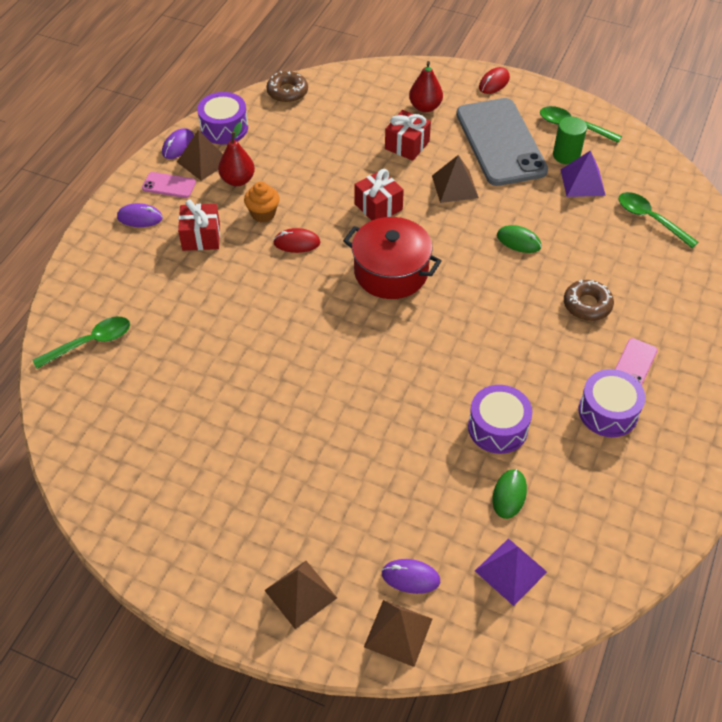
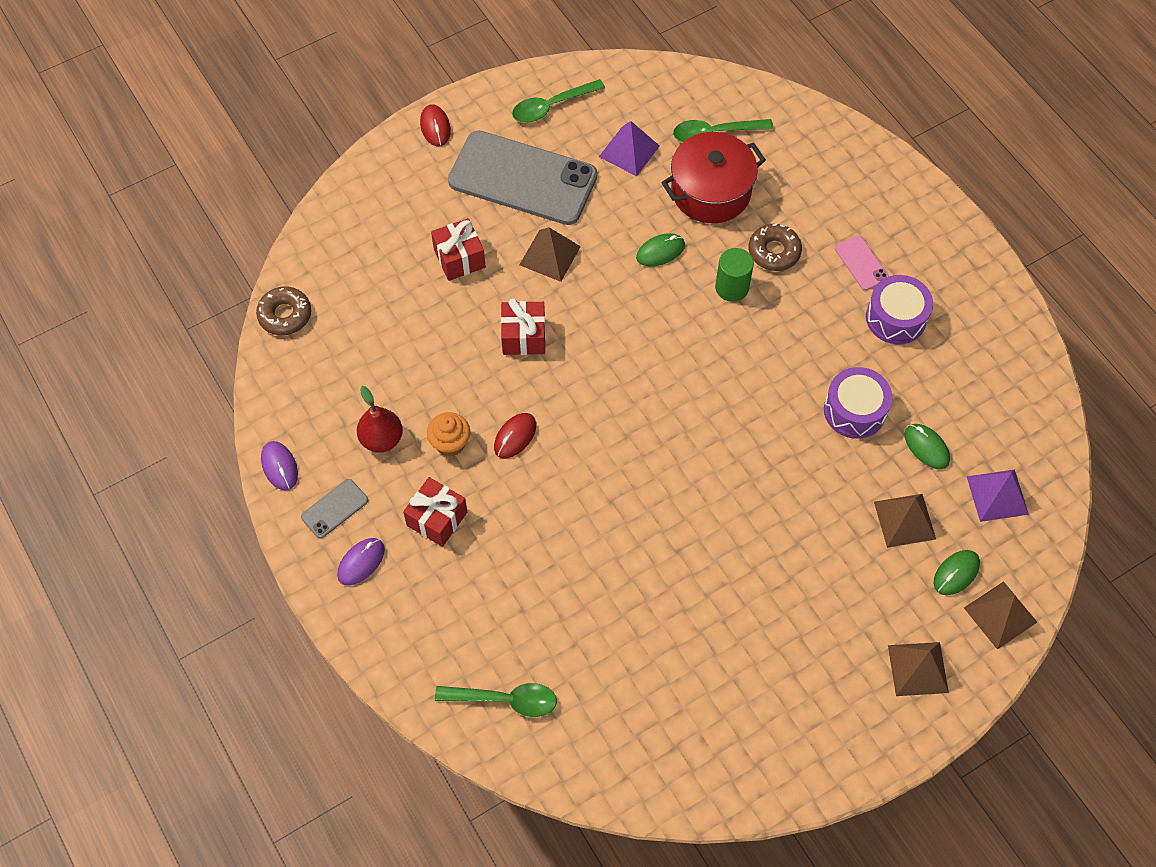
camera: 55 degrees left, 10 degrees up
(90, 343) = (504, 700): green spoon -> green spoon turned 90 degrees clockwise
(169, 185) = (334, 508): pink phone -> grey phone
(203, 161) = (325, 456): brown pyramid -> brown pyramid (904, 520)
(224, 128) = (290, 407): purple drum -> none
(391, 272) = (616, 379): red pot -> red pot (710, 191)
(410, 577) = (956, 573): purple mouse -> green mouse
(425, 107) = (418, 208): red pear -> none
(566, 155) = (584, 139): green cylinder -> green cylinder (732, 287)

